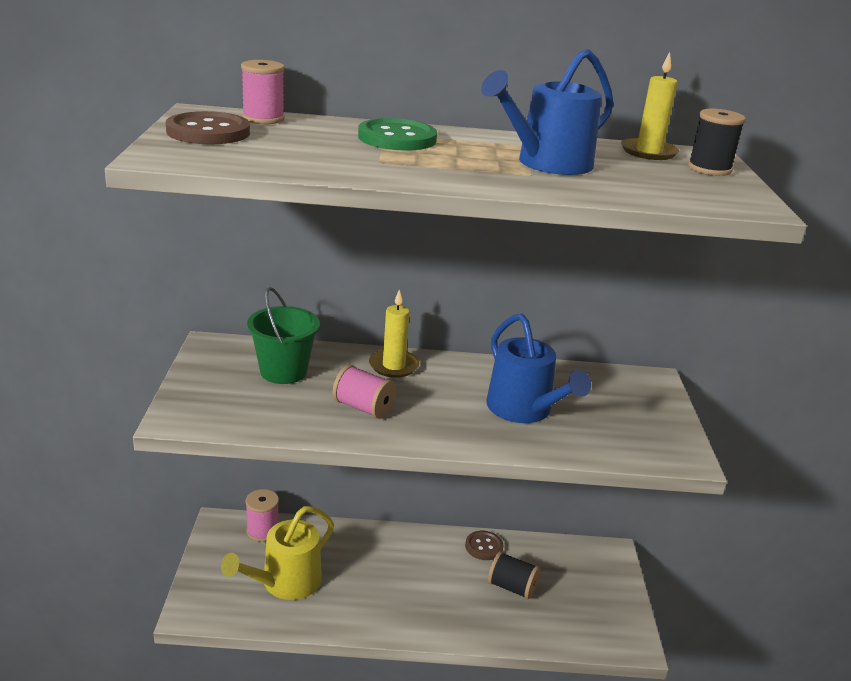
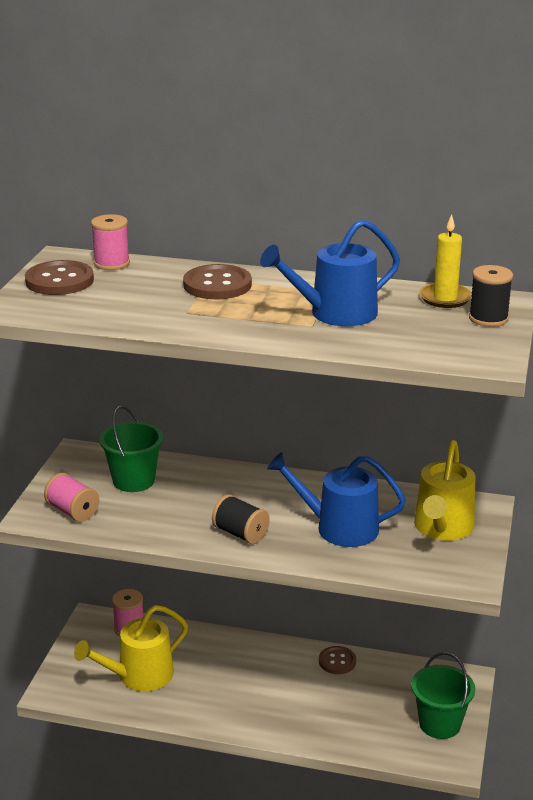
camera: 15 degrees right, 0 degrees up
(363, 408) = (193, 517): pink spool -> pink spool (73, 511)
(393, 366) = (235, 480): yellow candle -> none
(397, 138) = (217, 285): green button -> brown button
(511, 587) = (351, 700): black spool -> black spool (240, 533)
(524, 410) = (339, 528): blue watering can -> blue watering can turned 120 degrees clockwise
(604, 603) = (439, 724): none -> green bucket
(627, 404) = (442, 528): none -> yellow watering can

